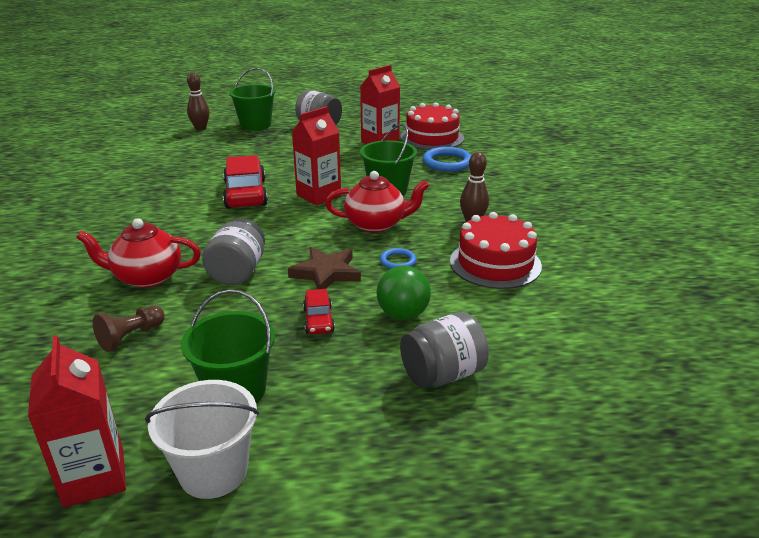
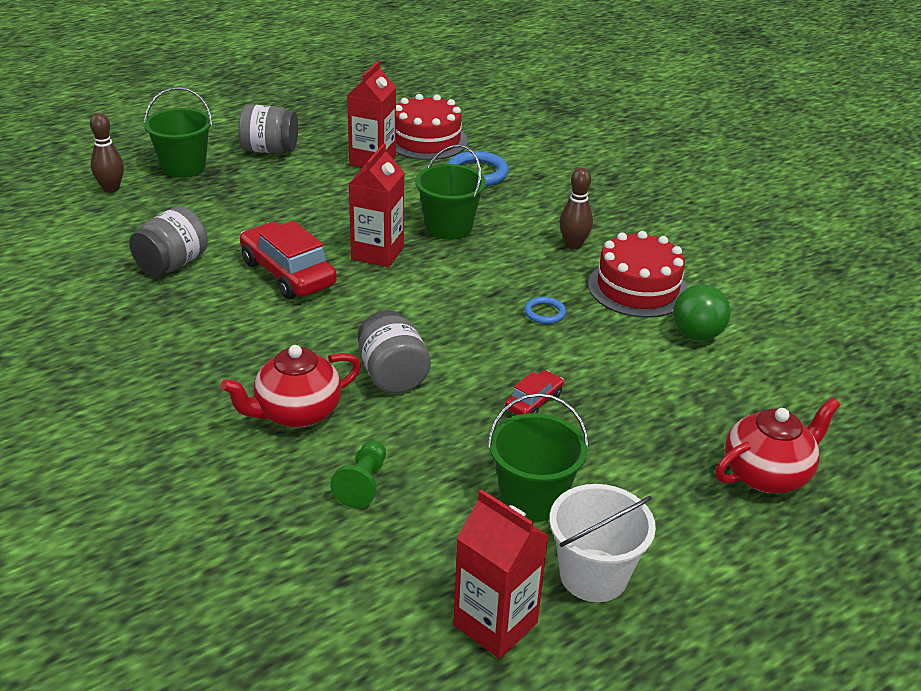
camera: 30 degrees left, 5 degrees up
(131, 337) = (363, 484): brown pawn -> green pawn
(318, 320) = (533, 402): red car -> red car turned 105 degrees counterclockwise
(326, 273) = (487, 348): brown star -> none
(376, 224) = (479, 274): red teapot -> red teapot (767, 474)
(403, 314) = (605, 370): green ball -> green ball (697, 334)
(442, 374) = (694, 417): grey jar -> grey jar (172, 264)

